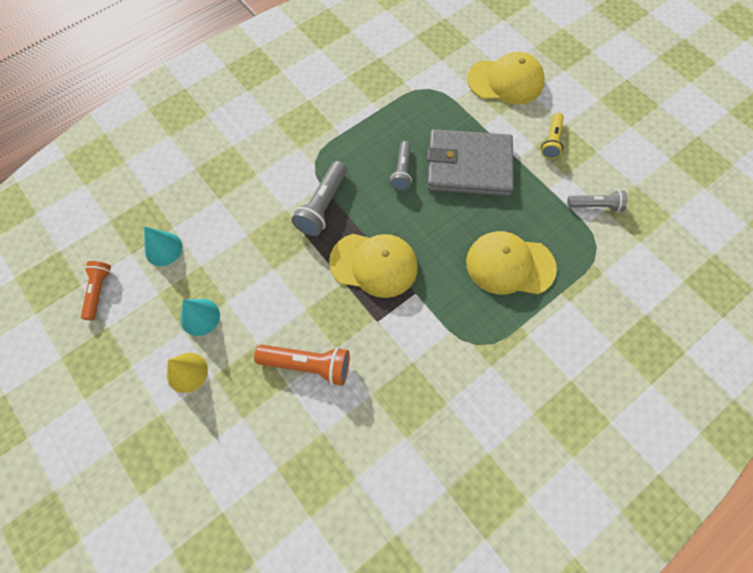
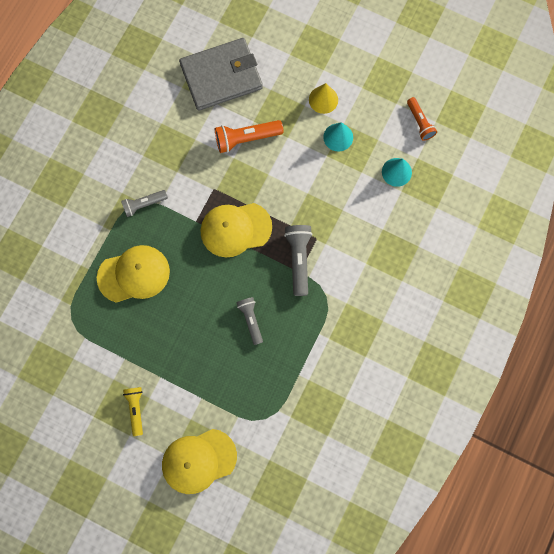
camera: 155 degrees right, 10 degrees up
(468, 166) = (198, 350): grey wallet -> grey wallet (221, 76)
(595, 205) = (81, 358): grey flashlight -> grey flashlight (144, 204)

